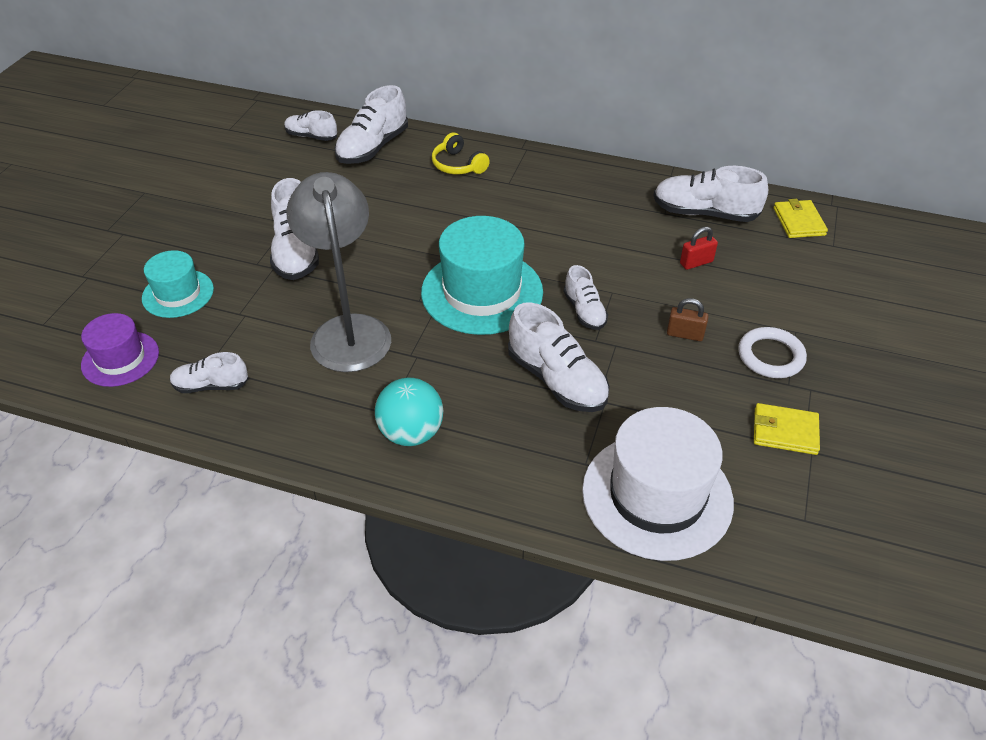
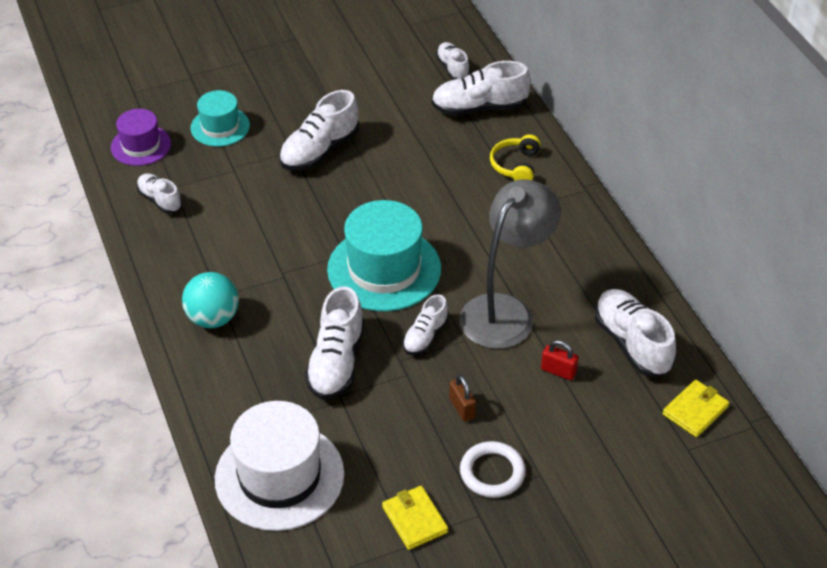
camera: 50 degrees right, 0 degrees up
(348, 330) = (272, 228): grey lamp -> grey lamp (505, 311)

